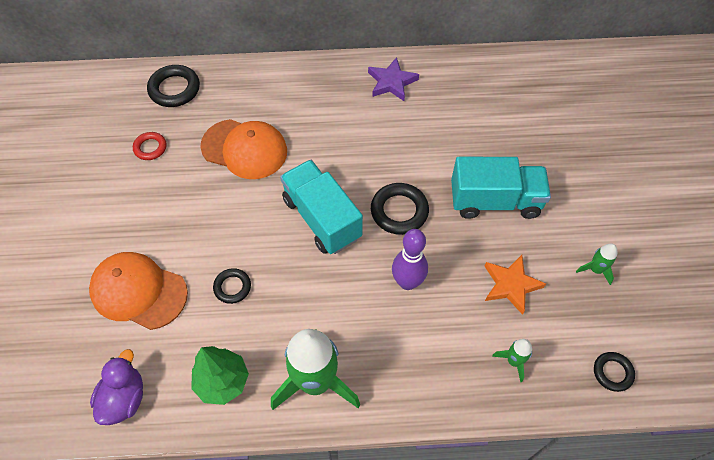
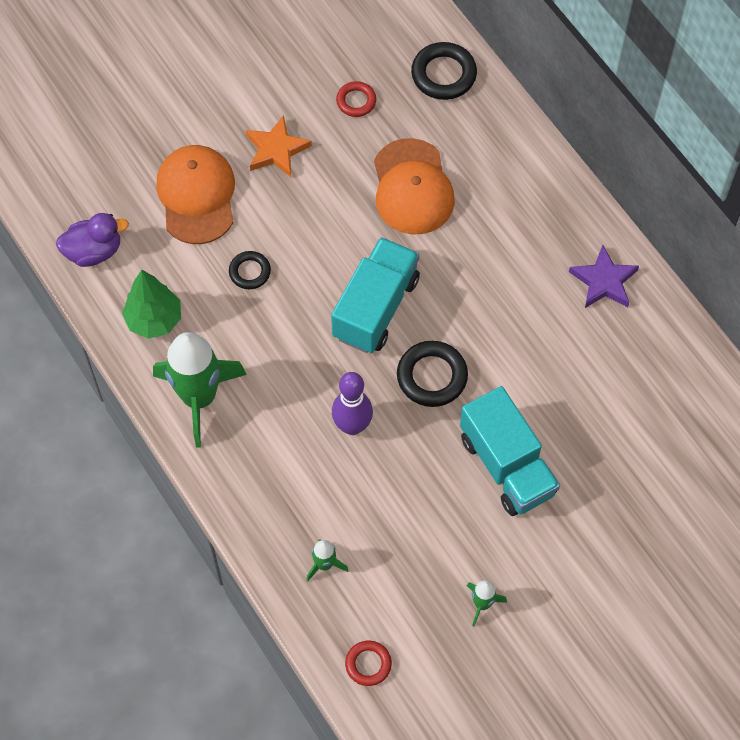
camera: 60 degrees right, 5 degrees up
(511, 285) = (410, 526): orange star -> orange star (276, 150)
(612, 372) = (368, 664): black ring -> red ring

